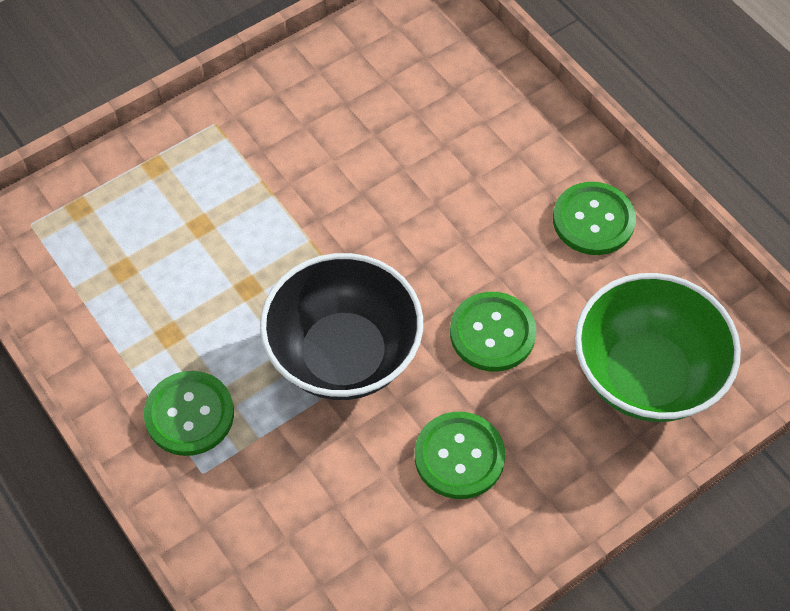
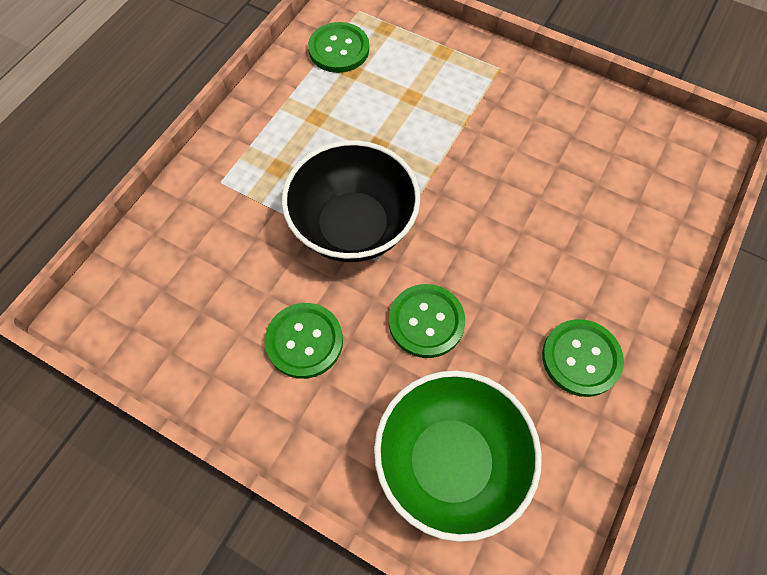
camera: 65 degrees right, 5 degrees up
(189, 414) = (261, 155): green button -> green button (339, 49)

